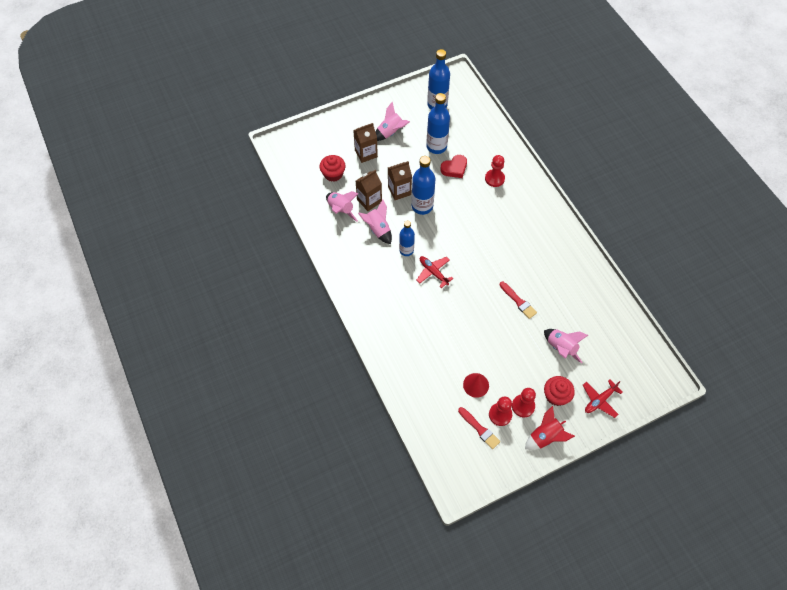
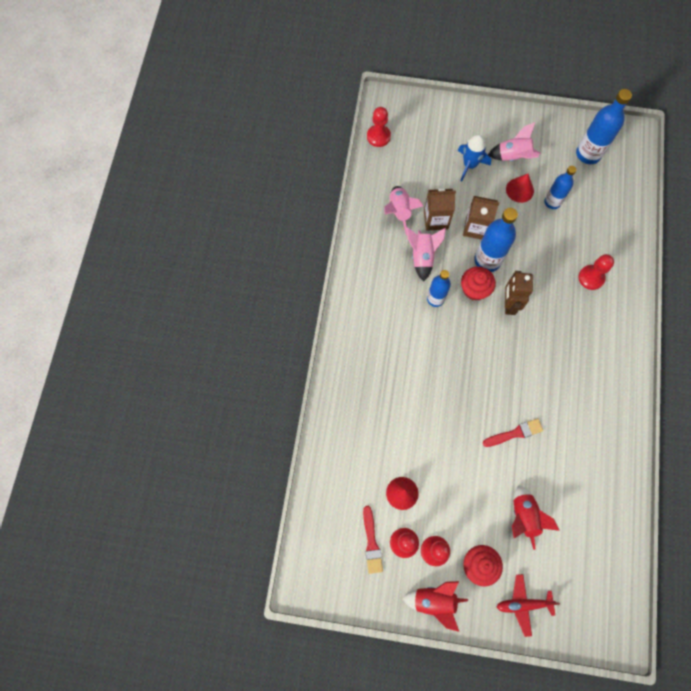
camera: 35 degrees right, 10 degrees up
(290, 169) = (378, 136): none -> red pawn
(333, 174) = (419, 168): red cupcake -> red cupcake (474, 289)
(366, 153) = (469, 165): brown carton -> blue rocket
(410, 151) = (519, 190): none -> red cone
(433, 272) = (446, 341): red plane -> none
(436, 146) = (552, 202): blue bottle -> blue bottle, size x0.65
(454, 168) = (554, 239): red heart -> none
(456, 225) = (509, 304): none -> brown robot
(518, 301) = (515, 433): red brush -> red brush turned 105 degrees counterclockwise
(561, 348) = (523, 516): pink rocket -> red rocket

